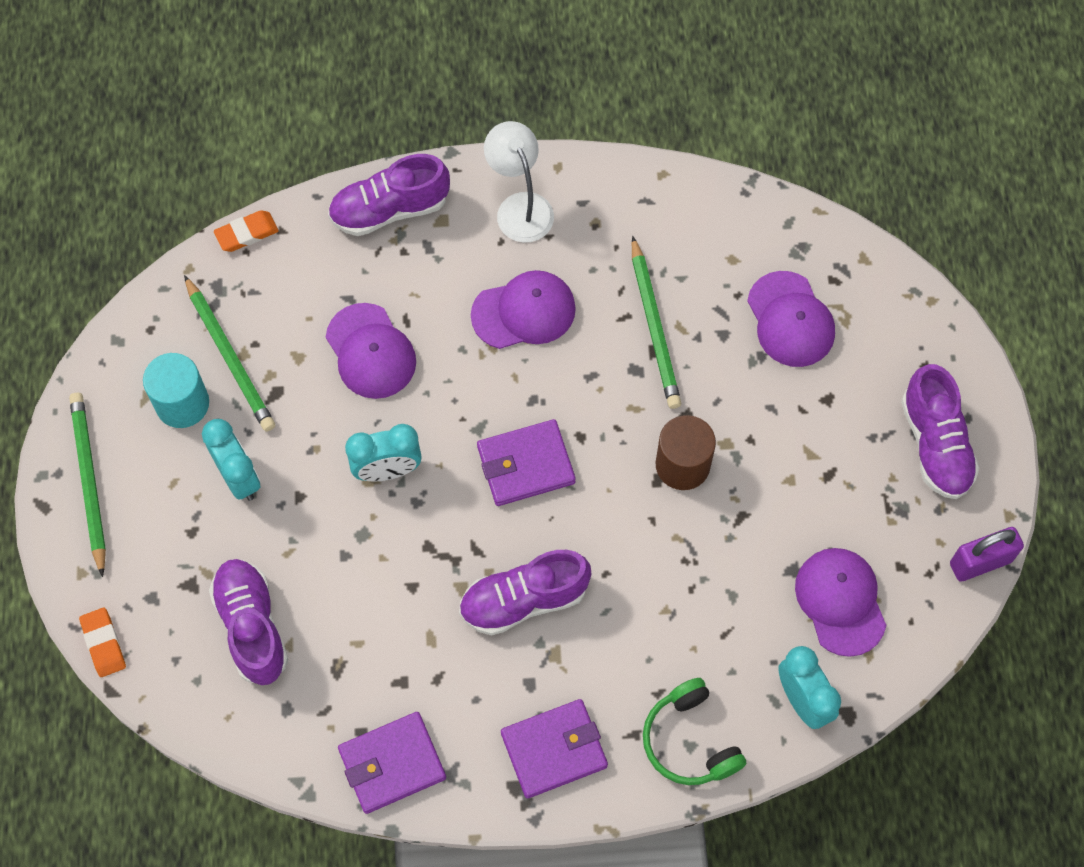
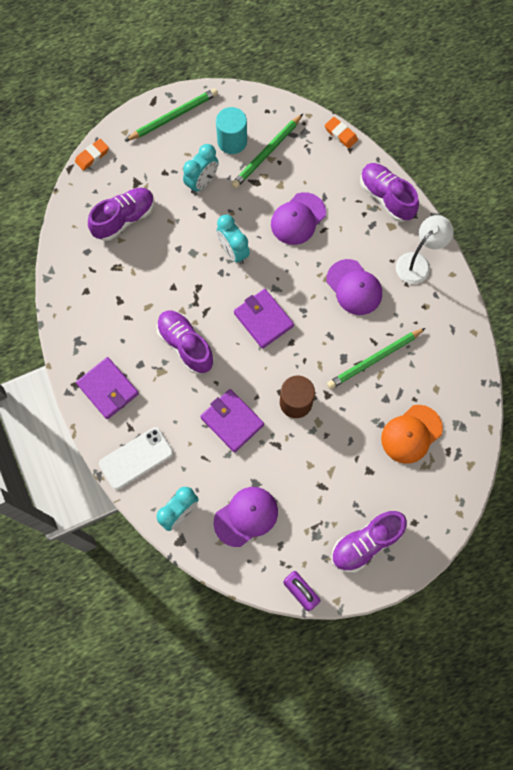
camera: 70 degrees right, 5 degrees up
(392, 764) = (74, 312): purple wallet -> purple wallet (232, 421)
(690, 741) = (136, 458): green headphones -> white phone
(790, 320) = (411, 434): purple cap -> orange cap

